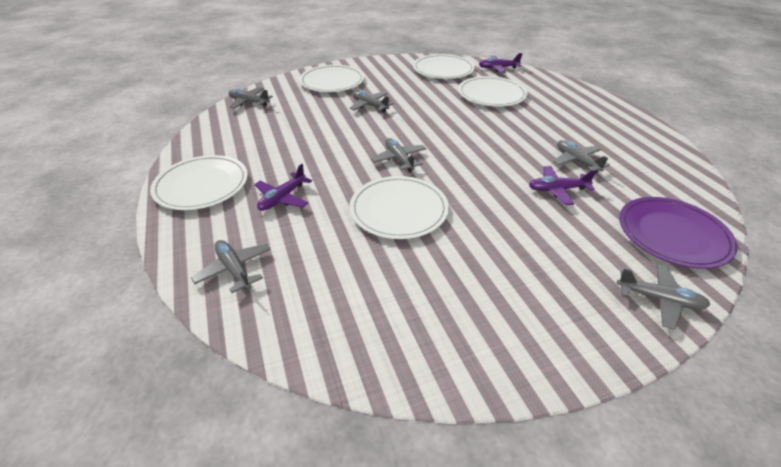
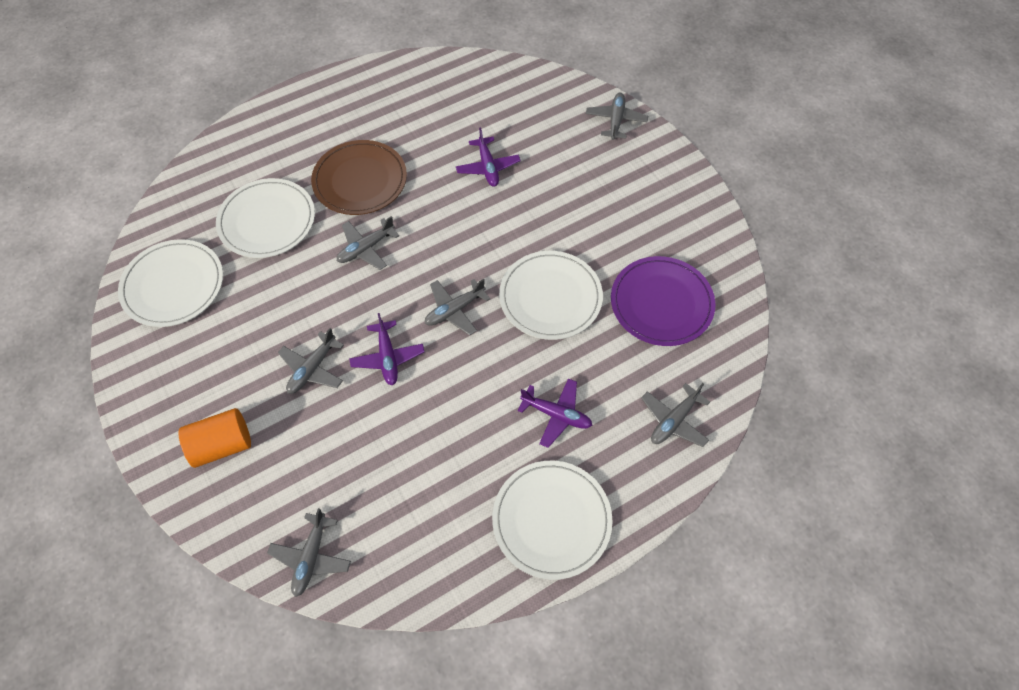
camera: 100 degrees left, 20 degrees up
(332, 81) = (222, 445): white plate -> orange cylinder
(498, 68) = (170, 213): purple plane -> purple plane (387, 357)
(532, 127) = (360, 180): none -> brown plate
(576, 161) = (431, 147): grey plane -> grey plane (366, 248)
(673, 234) = (537, 97): purple plate -> purple plate (661, 303)

